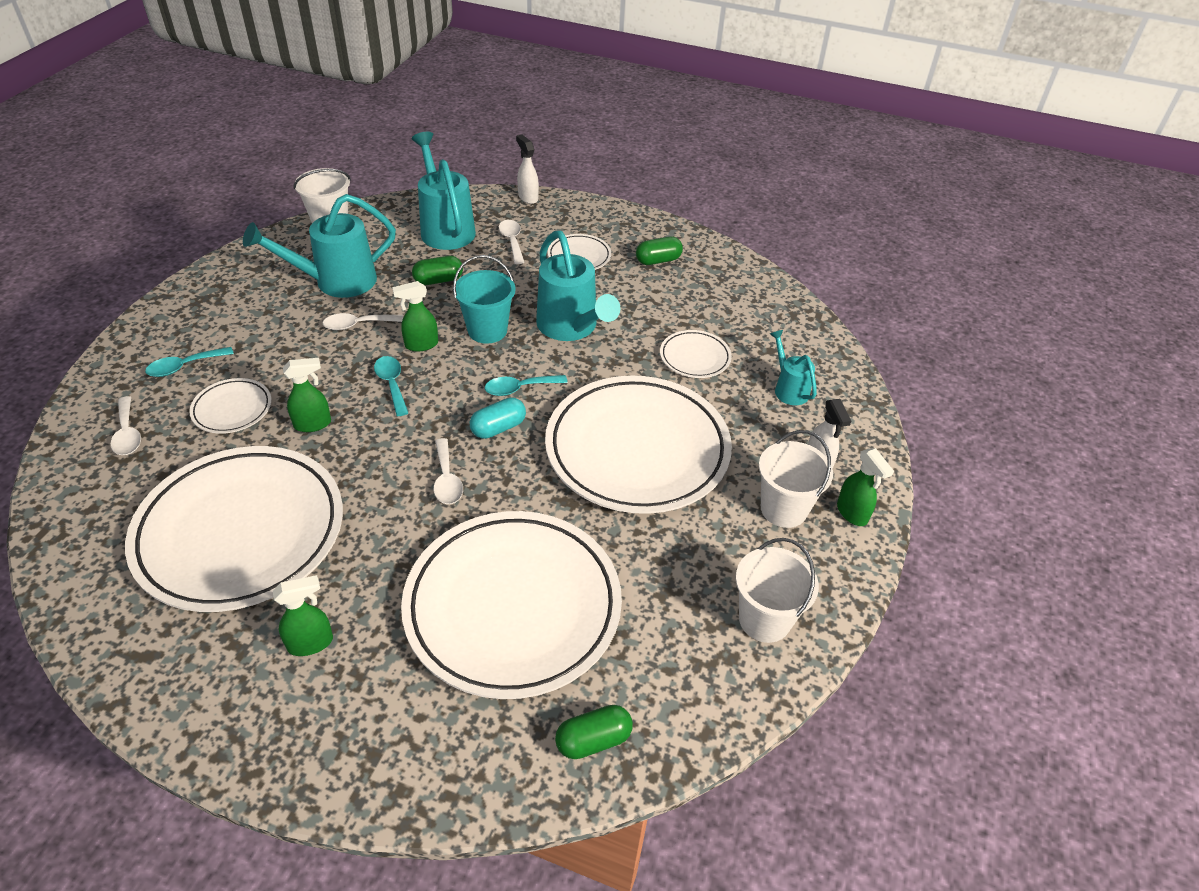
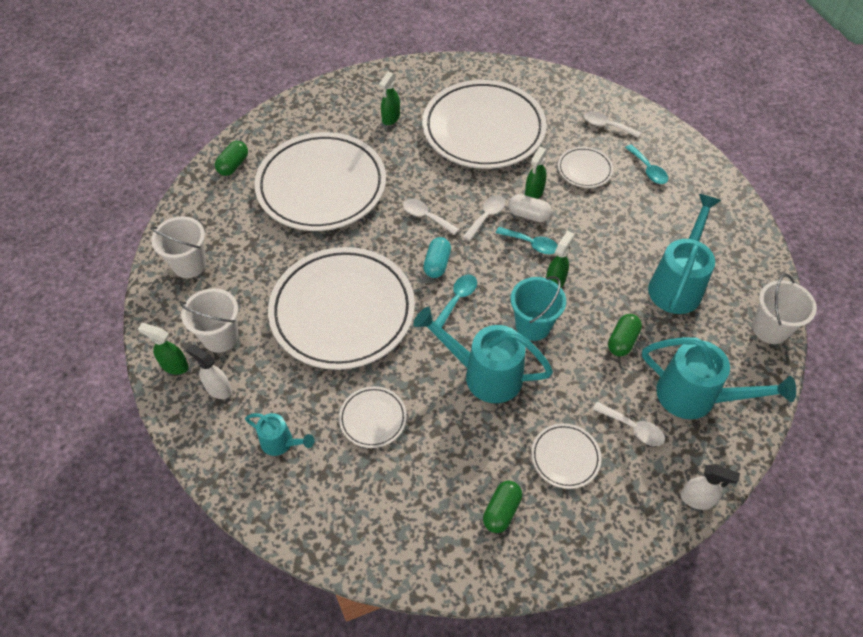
camera: 140 degrees right, 10 degrees up
(184, 366) = (648, 170): turquoise spoon -> turquoise spoon turned 135 degrees clockwise
(353, 408) = (528, 215): none -> white capsule
(357, 325) = (611, 265): white spoon -> white spoon (486, 216)

